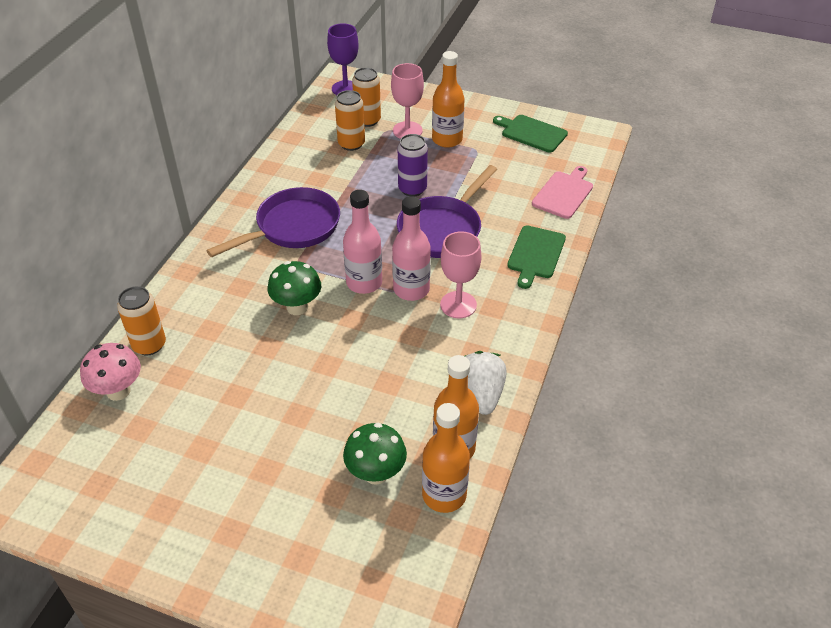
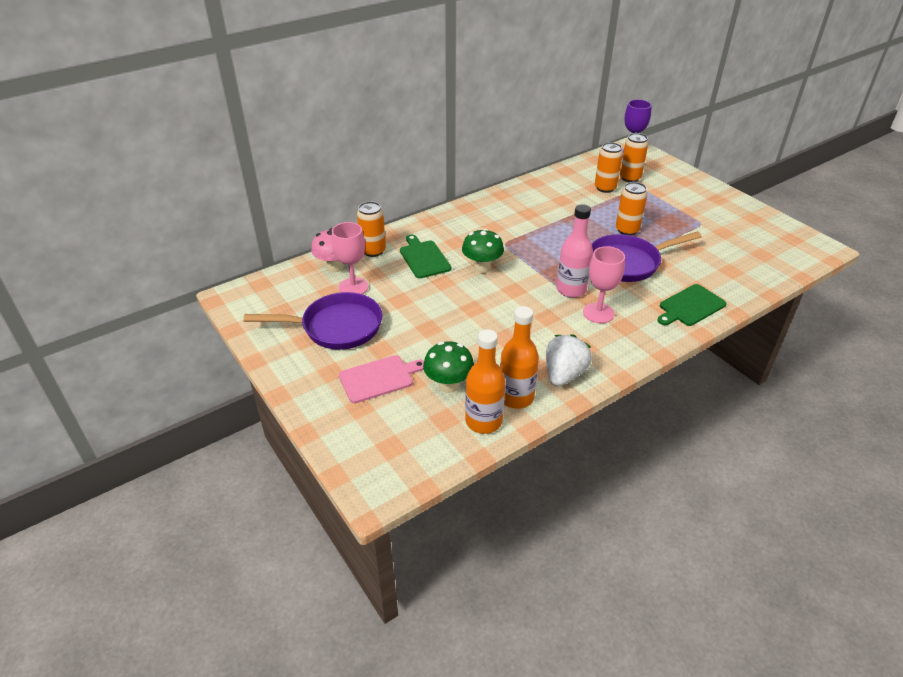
camera: 35 degrees right, 5 degrees down
(293, 227) = (520, 222): purple pan -> purple pan (336, 327)
(364, 283) = (540, 272): pink bottle -> none
(407, 130) = (655, 193): pink goblet -> pink goblet (353, 287)
(412, 189) = (627, 230): purple can -> orange can
(447, 140) = (682, 209): orange bottle -> none
(532, 133) = (759, 228): green cutting board -> green cutting board (424, 258)
(563, 193) = (751, 276): pink cutting board -> pink cutting board (379, 378)

